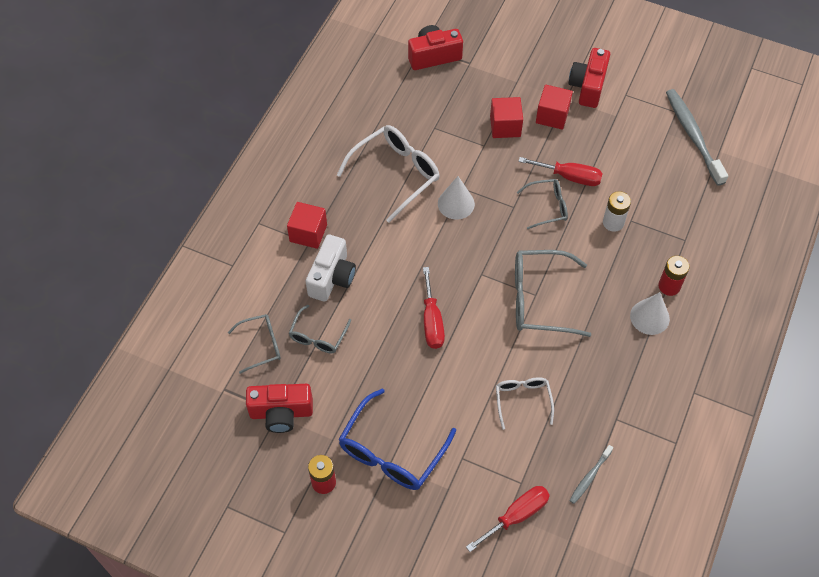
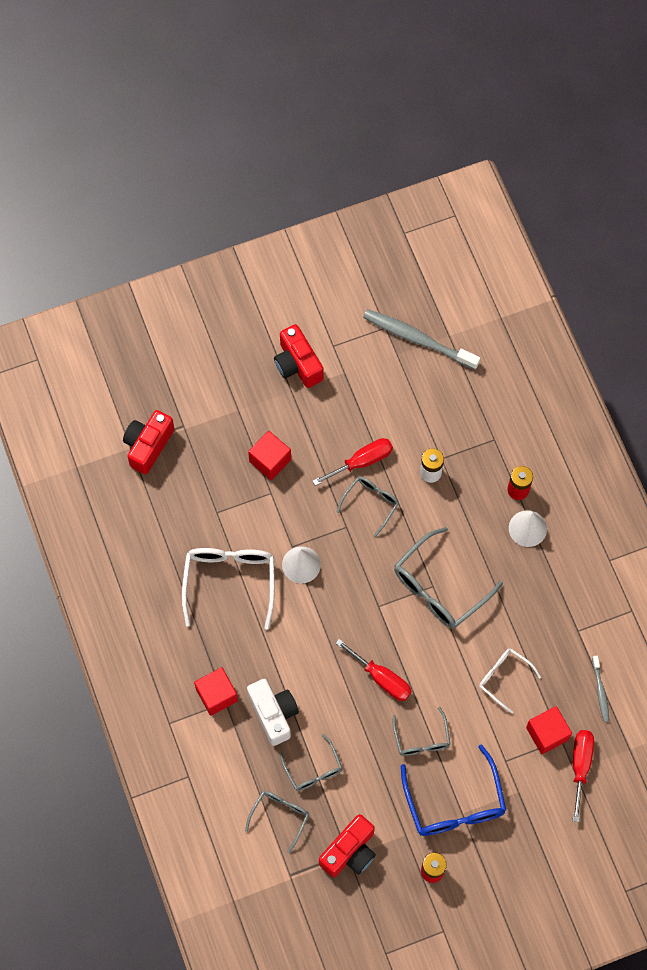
camera: 45 degrees left, 10 degrees up
(416, 386) = (421, 739): none -> grey glasses
(552, 116) = (296, 417): red cube -> red cube (547, 733)

